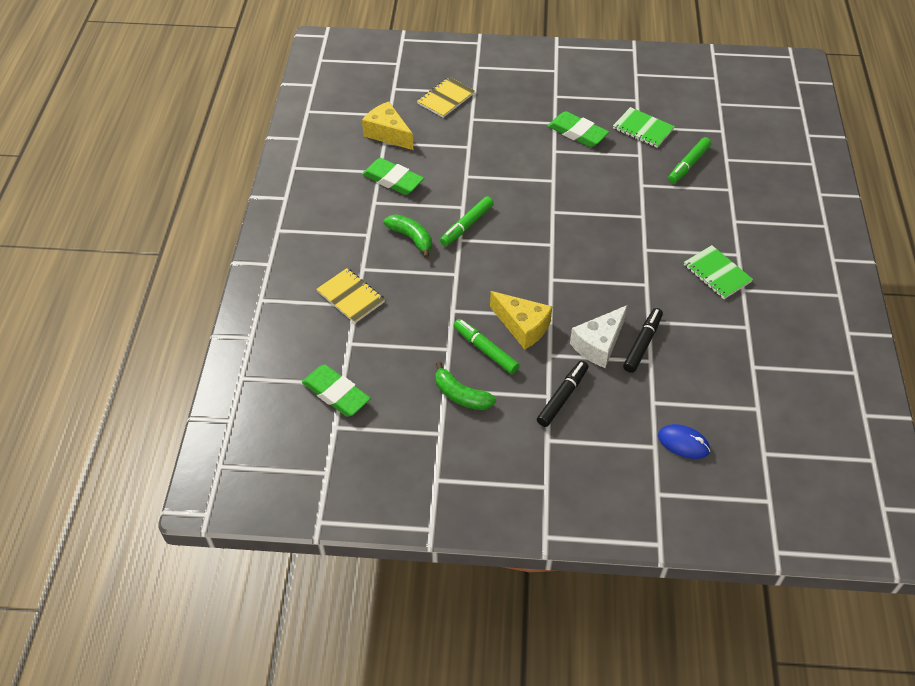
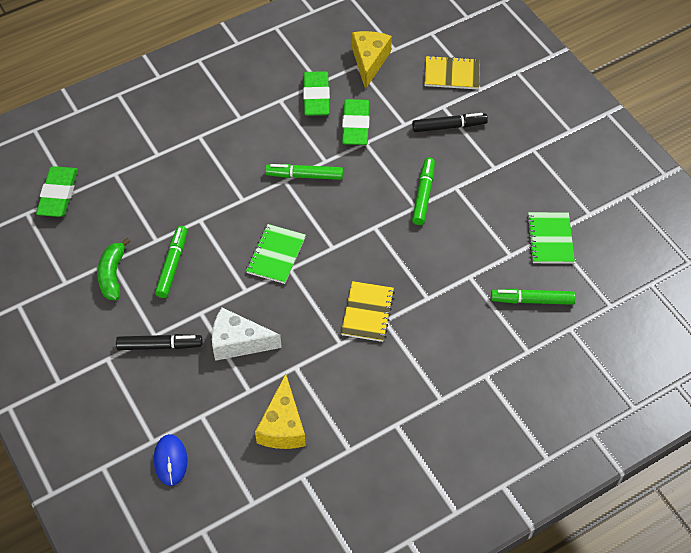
camera: 55 degrees right, 5 degrees up
(351, 297) = (163, 146): yellow notebook -> yellow notebook (367, 312)
(411, 238) = (259, 147): green banana -> none
(522, 326) = (218, 277): yellow cheese -> yellow cheese (282, 426)
(546, 170) = (423, 195): none -> green marker
(577, 133) = (496, 191): green eraser -> green eraser (355, 125)
(642, 344) = (264, 375): black marker -> black marker (449, 126)
(717, 273) = (399, 393): green notebook -> green notebook (276, 255)

